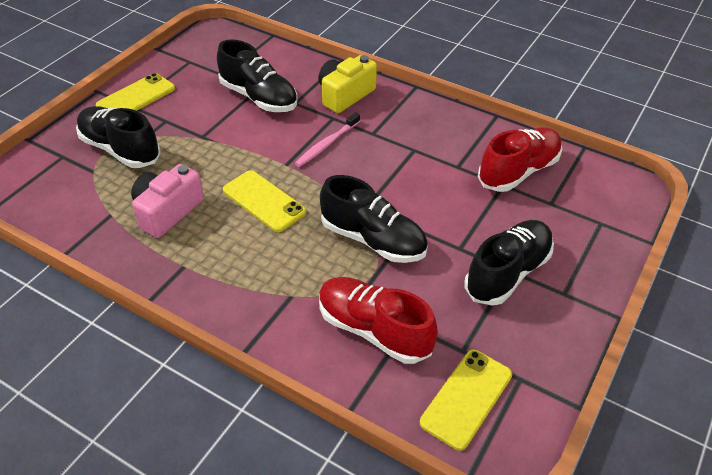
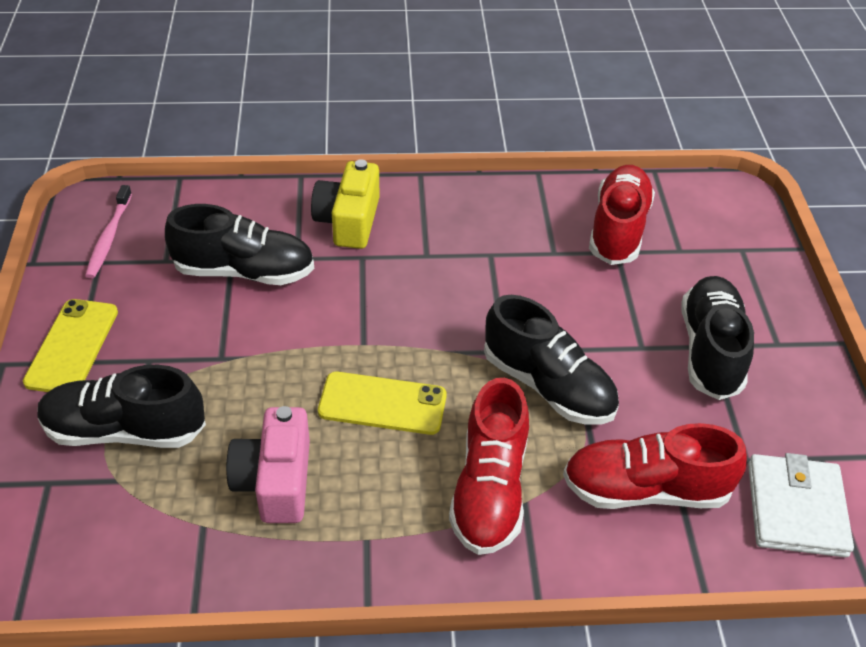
camera: 35 degrees left, 0 degrees up
(277, 278) = (489, 489): none -> red shoe
(326, 144) = (387, 295): pink toothbrush -> pink toothbrush (109, 238)
(373, 240) = (548, 386): black shoe -> black shoe turned 45 degrees clockwise
(466, 398) = (796, 509): yellow phone -> white wallet

